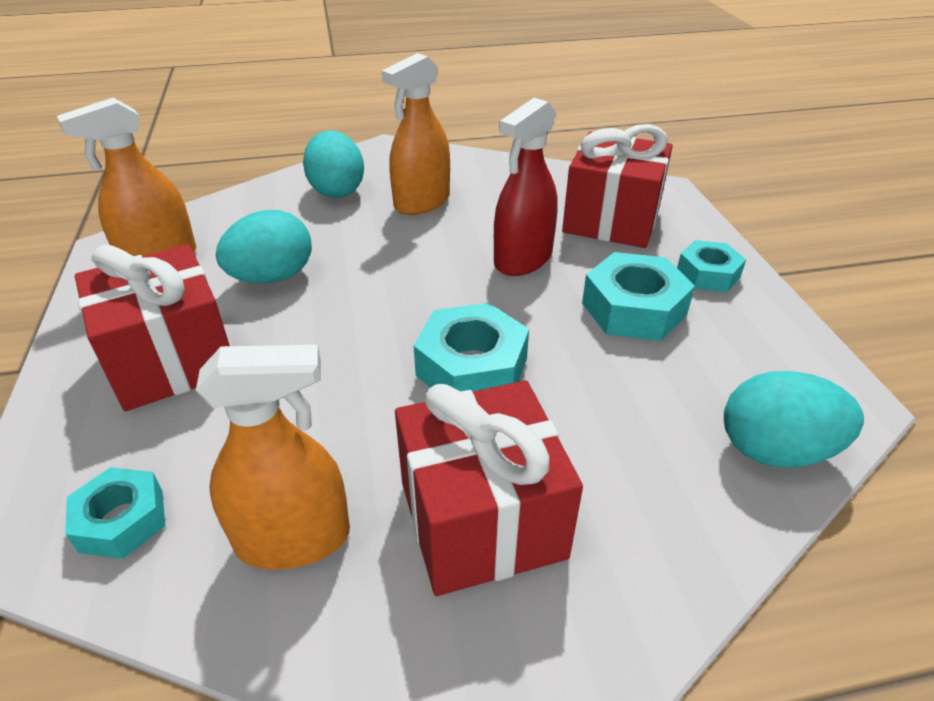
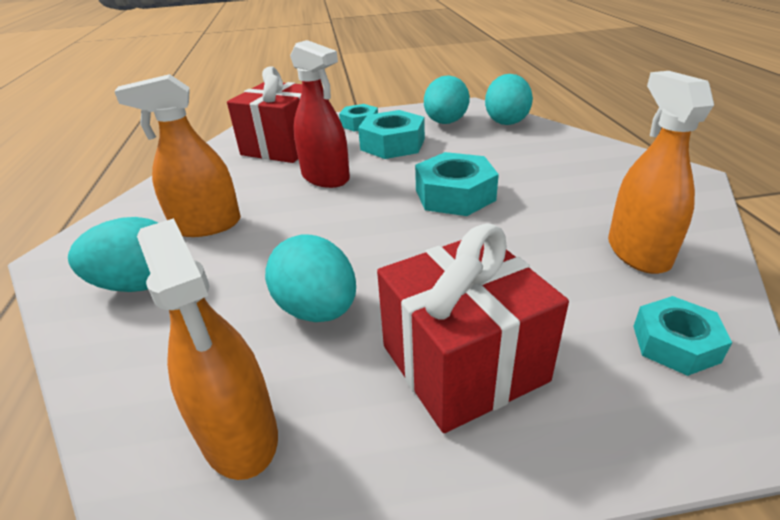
camera: 85 degrees left, 5 degrees down
(422, 202) = (207, 225): orange spray bottle -> orange spray bottle turned 120 degrees clockwise
(482, 519) = (586, 189): red gift -> none
(740, 366) = (445, 123): none -> turquoise egg

